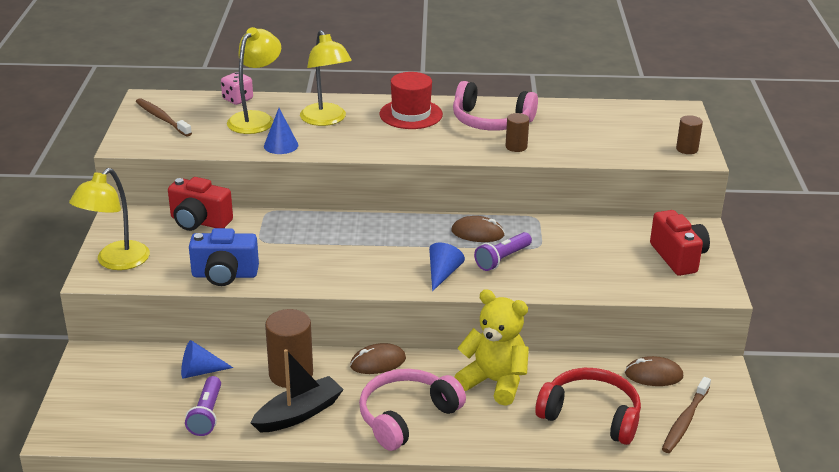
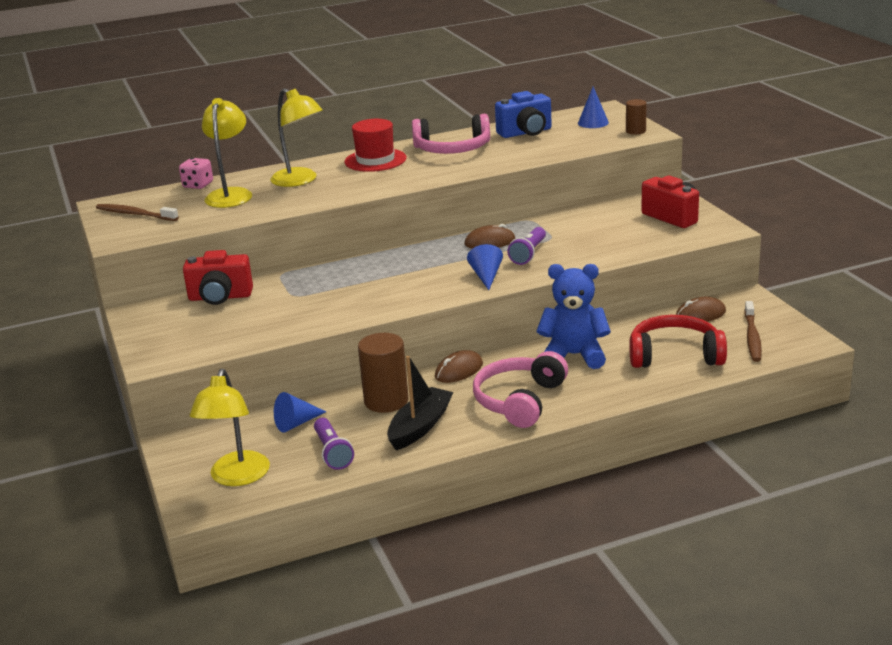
camera: 20 degrees left, 5 degrees down
(116, 262) = (164, 346): yellow lamp -> yellow lamp (237, 477)
(225, 275) = (284, 328): blue camera -> blue camera (526, 133)
(281, 145) = (275, 207): blue cone -> blue cone (593, 123)
(494, 382) = (574, 355): yellow teddy bear -> blue teddy bear
(516, 147) = (492, 161): brown cylinder -> none

